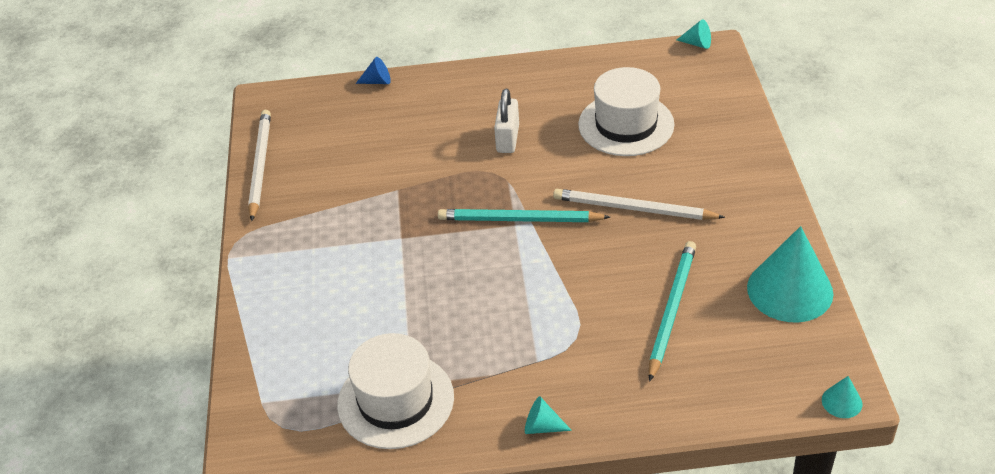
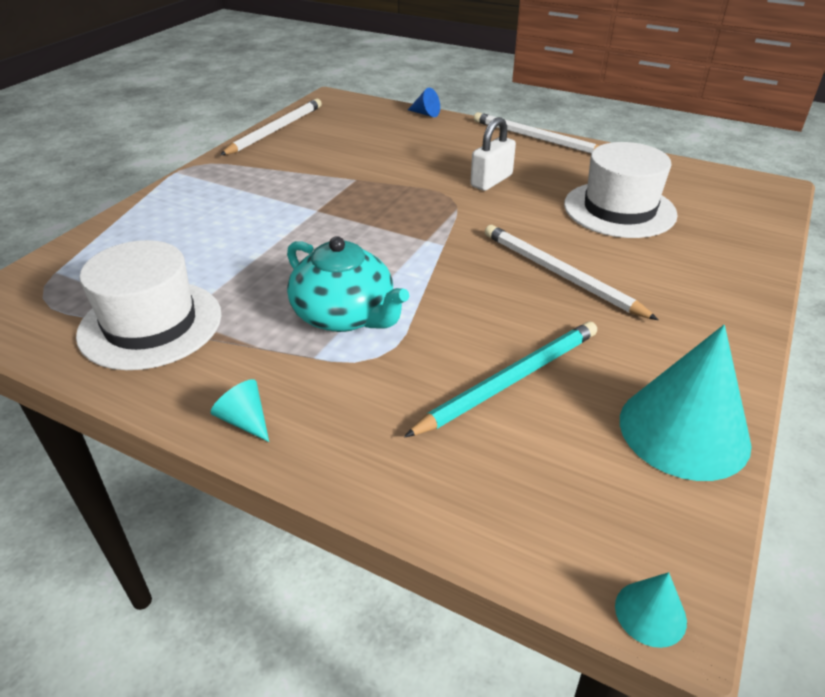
camera: 30 degrees right, 5 degrees down
(501, 71) = (537, 138): none -> white pencil
(519, 220) = (435, 238): turquoise pencil -> none
(523, 319) = (345, 315): none -> turquoise teapot
(697, 43) = (756, 178): turquoise cone -> none

